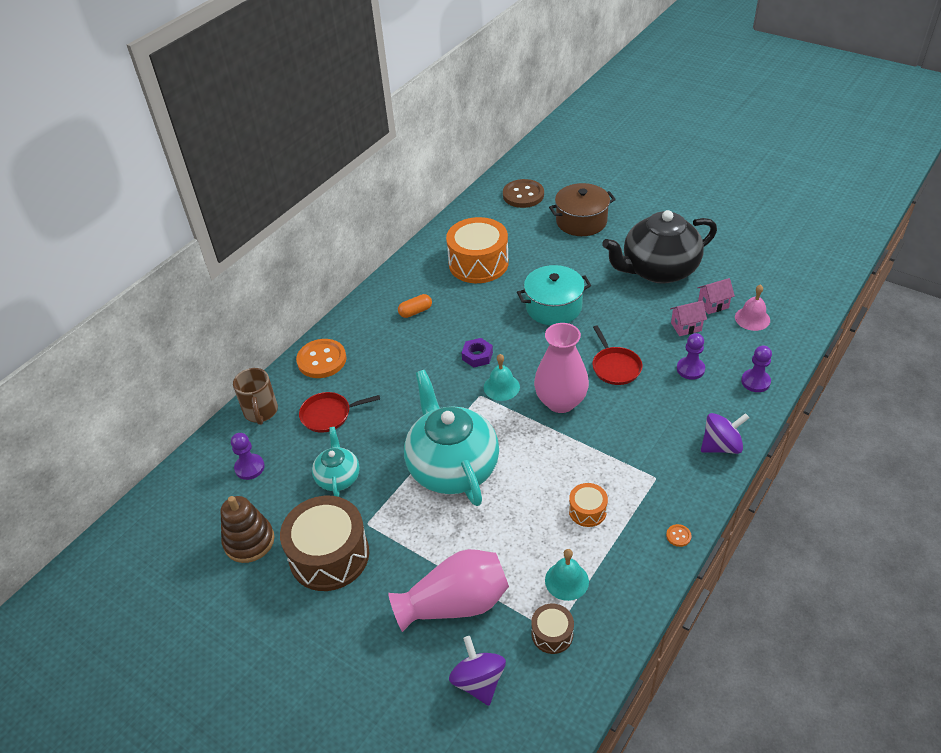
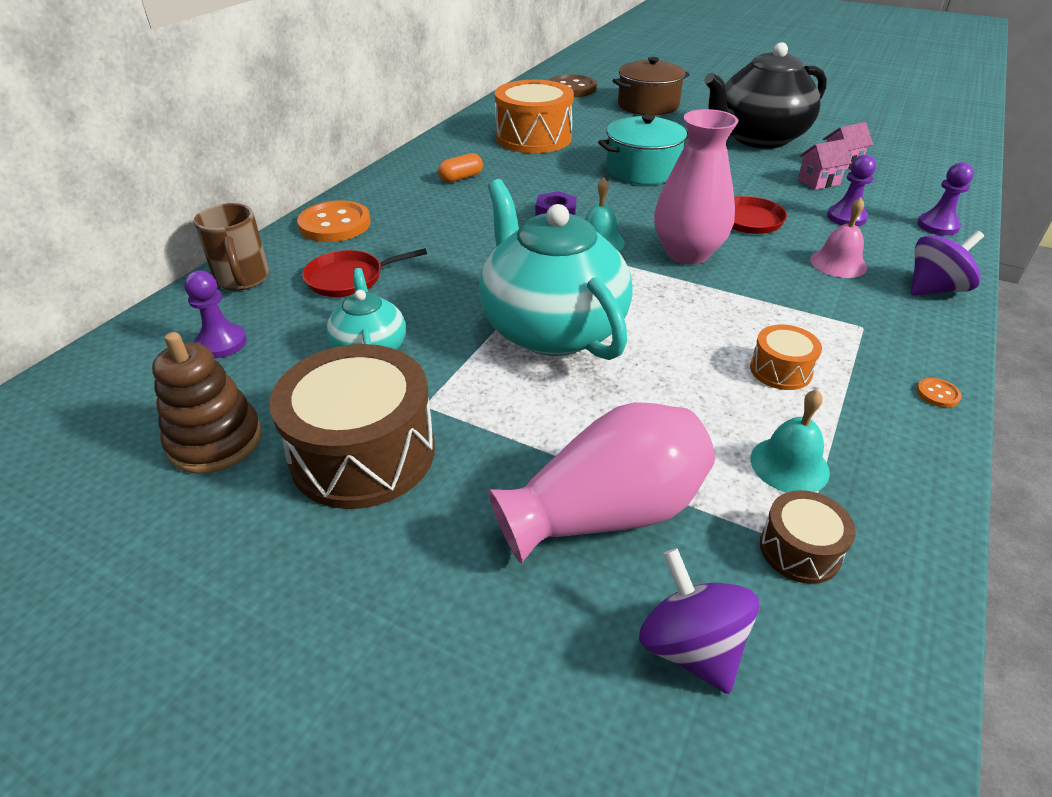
camera: 10 degrees left, 5 degrees down
(752, 318) = (895, 173): pink bell -> pink bell (838, 263)

